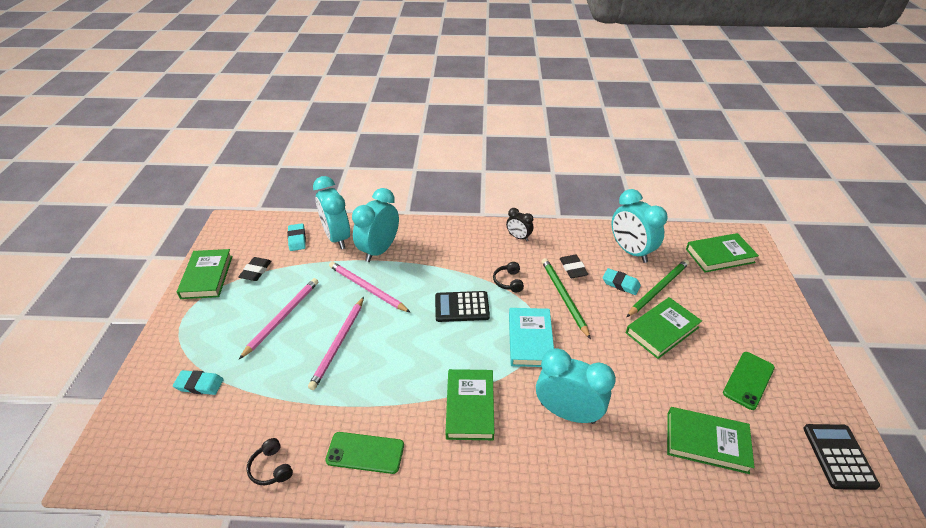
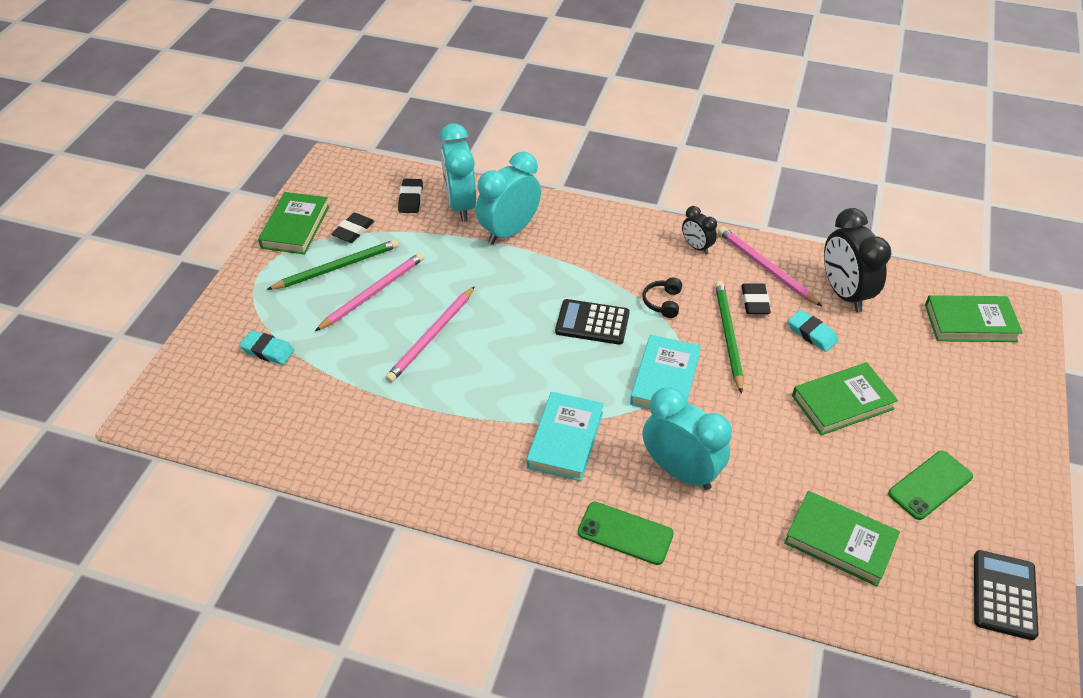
camera: 15 degrees right, 5 degrees up
(271, 468) = (328, 454): black headphones -> none
(297, 239) = (410, 199): turquoise eraser -> black eraser
(365, 452) = (432, 461): green phone -> green phone (625, 533)
(367, 288) = (481, 277): pink pencil -> pink pencil (765, 267)
(470, 407) = (565, 439): green book -> turquoise book
(630, 251) = (844, 293): turquoise clock -> black clock
(658, 289) = (861, 350): green pencil -> green pencil (337, 267)

